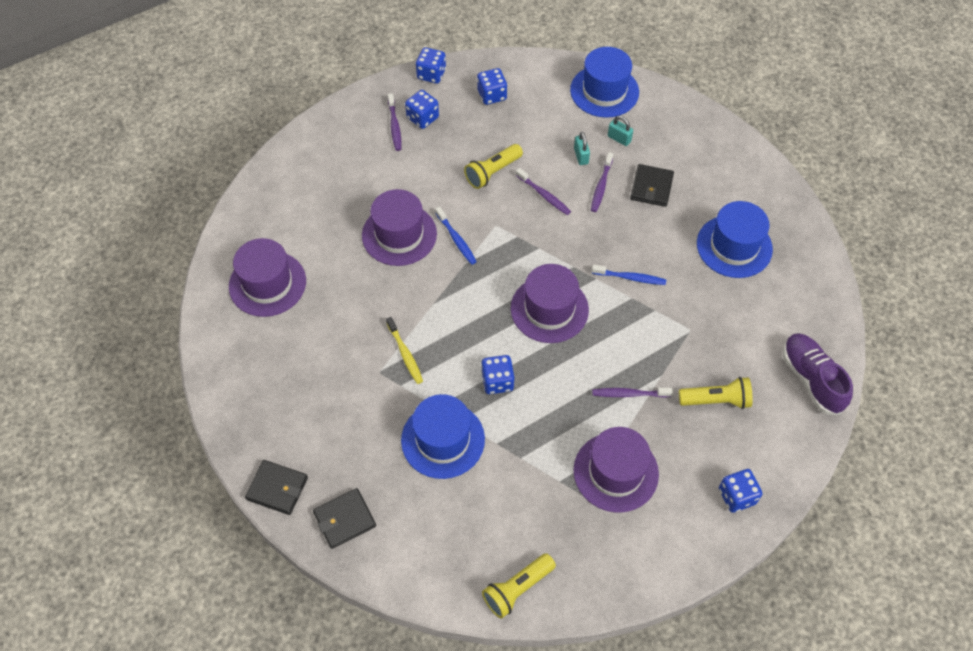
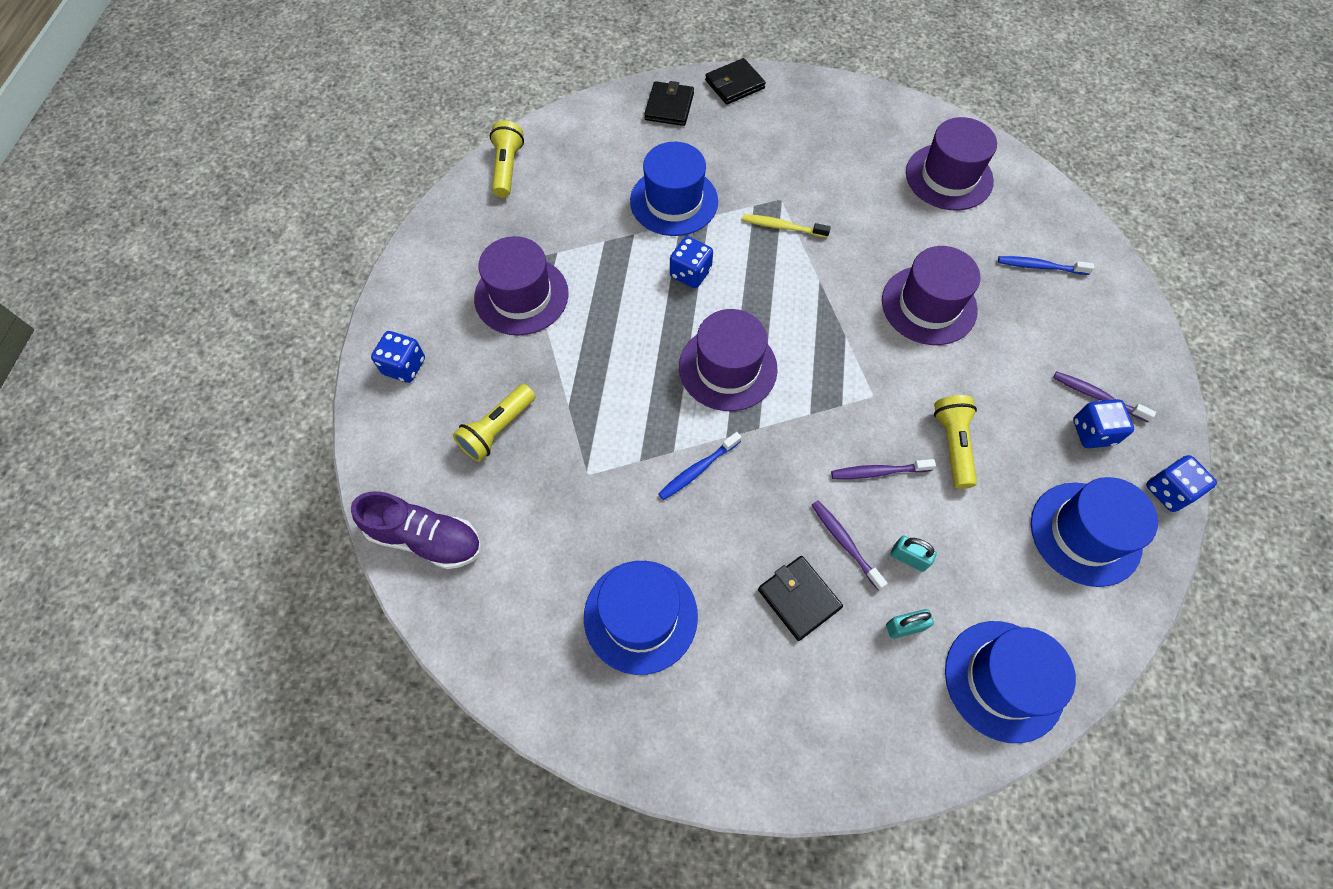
camera: 130 degrees right, 5 degrees up
(456, 239) = (883, 348): blue toothbrush -> blue toothbrush (1040, 266)
(492, 95) = (1085, 533): blue dice -> blue hat
(629, 394) = (577, 363): purple toothbrush -> none

